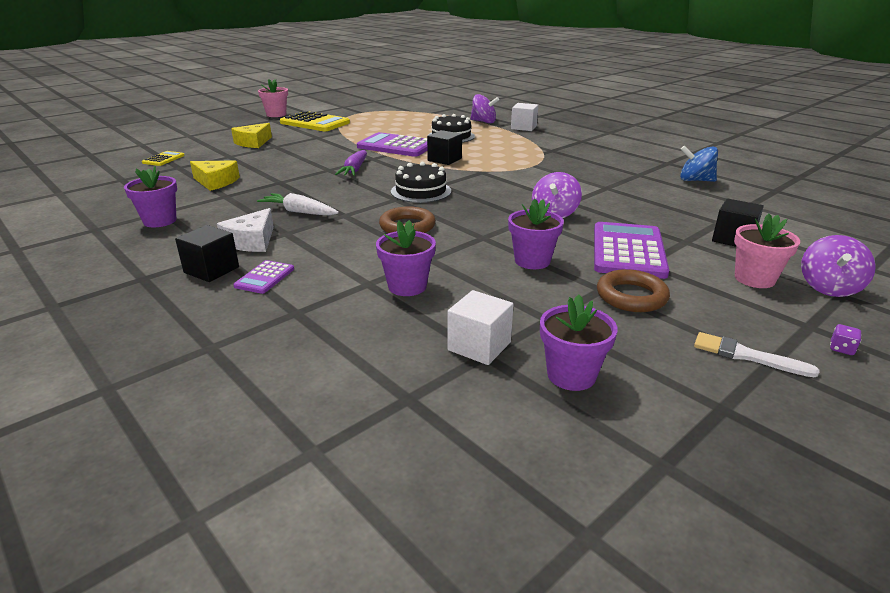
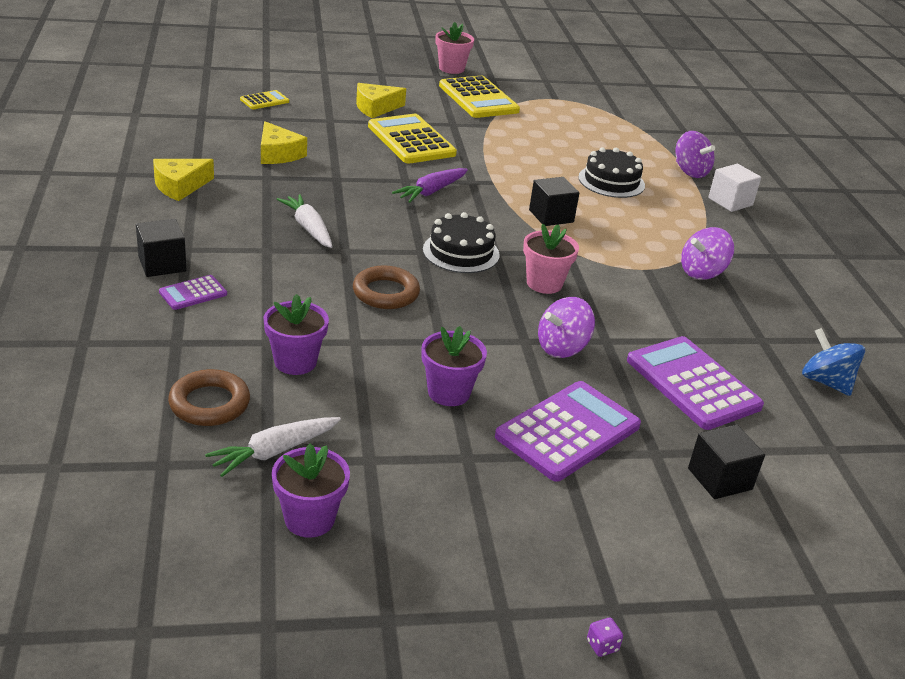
camera: 30 degrees right, 5 degrees up
(160, 221) = (180, 186): purple flower pot -> yellow cheese
(252, 241) = (228, 246): white cheese -> none
(302, 151) = (411, 140): none -> yellow calculator
(396, 146) = (523, 173): purple calculator -> purple calculator (693, 383)
(479, 346) = (274, 452): white cube -> white carrot
(631, 296) = (484, 480): brown ring -> brown ring (209, 403)
(747, 356) = (493, 595): white brush -> none
(754, 279) = (652, 533): pink flower pot -> pink flower pot (544, 283)
(829, 287) = (721, 588): purple spinning top -> purple spinning top (702, 272)

